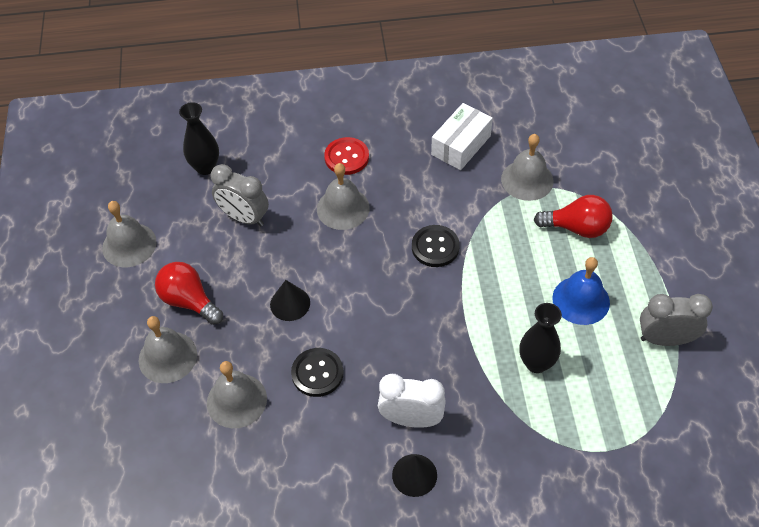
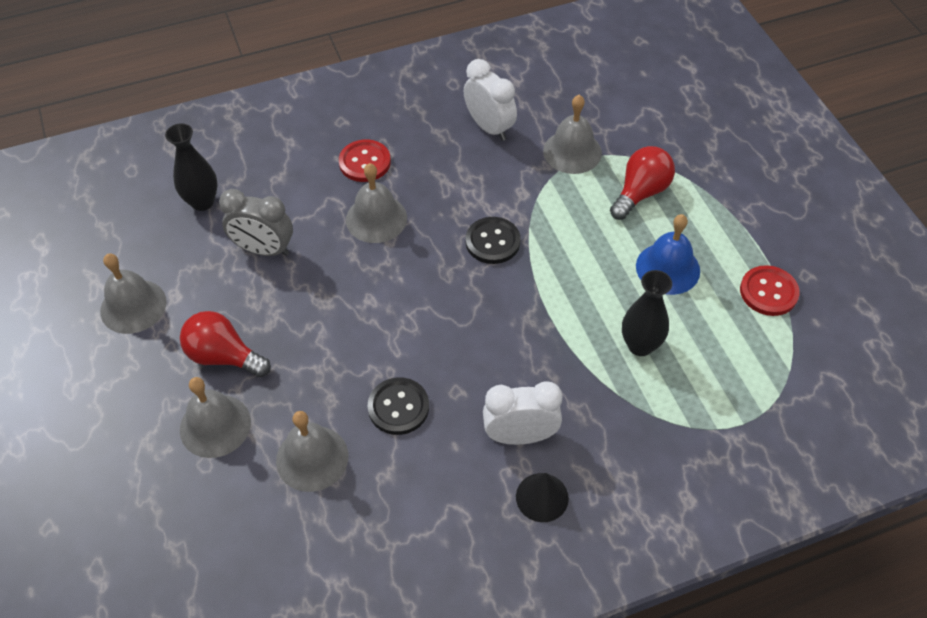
camera: 15 degrees left, 0 degrees up
(290, 303) = (344, 335): black cone -> none
(461, 145) = (489, 127): white box -> white clock
(577, 228) = (640, 193): red light bulb -> red light bulb turned 45 degrees counterclockwise
(665, 339) = (768, 292): grey clock -> red button

